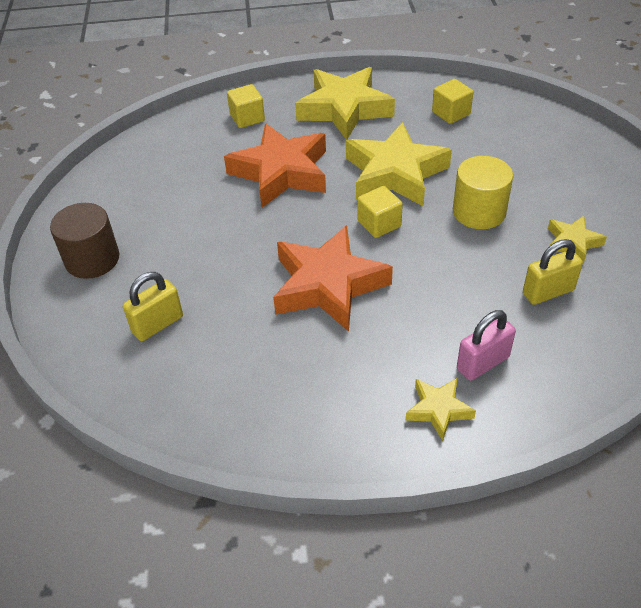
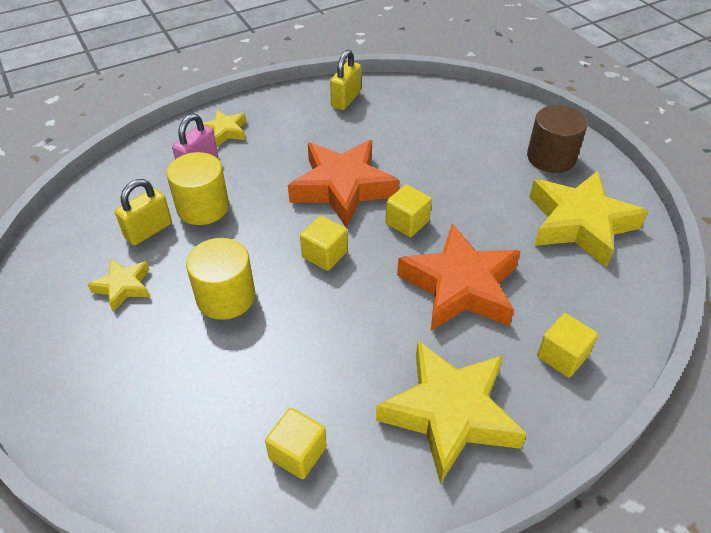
camera: 155 degrees right, 0 degrees up
(157, 324) = (453, 130): yellow padlock -> yellow padlock (346, 99)
(287, 232) = (407, 222): none -> yellow cube
(395, 173) = (334, 321): yellow star -> yellow star (580, 224)
(486, 304) = (203, 207): none -> yellow cylinder

